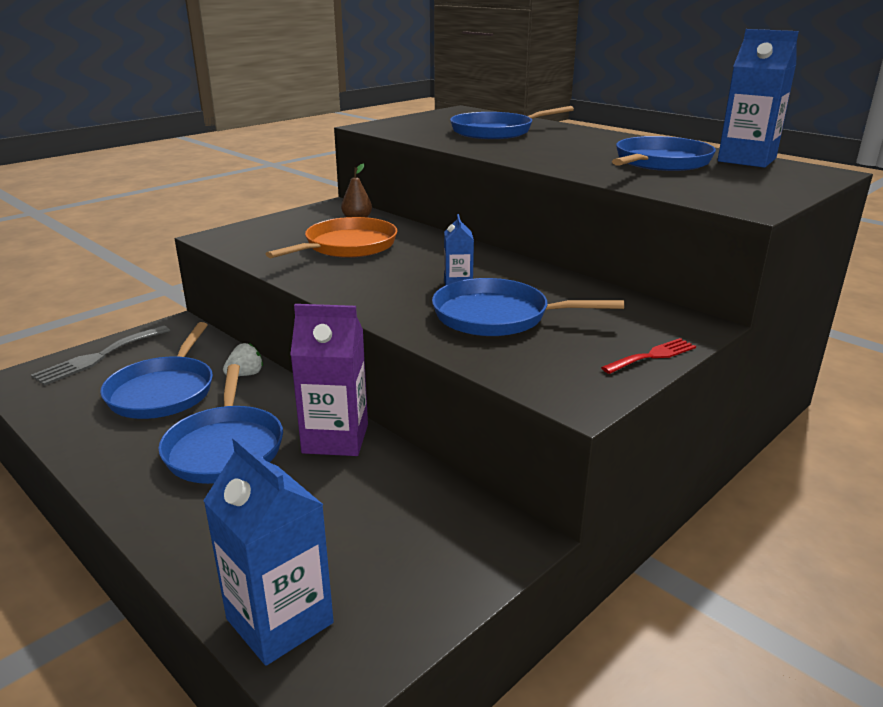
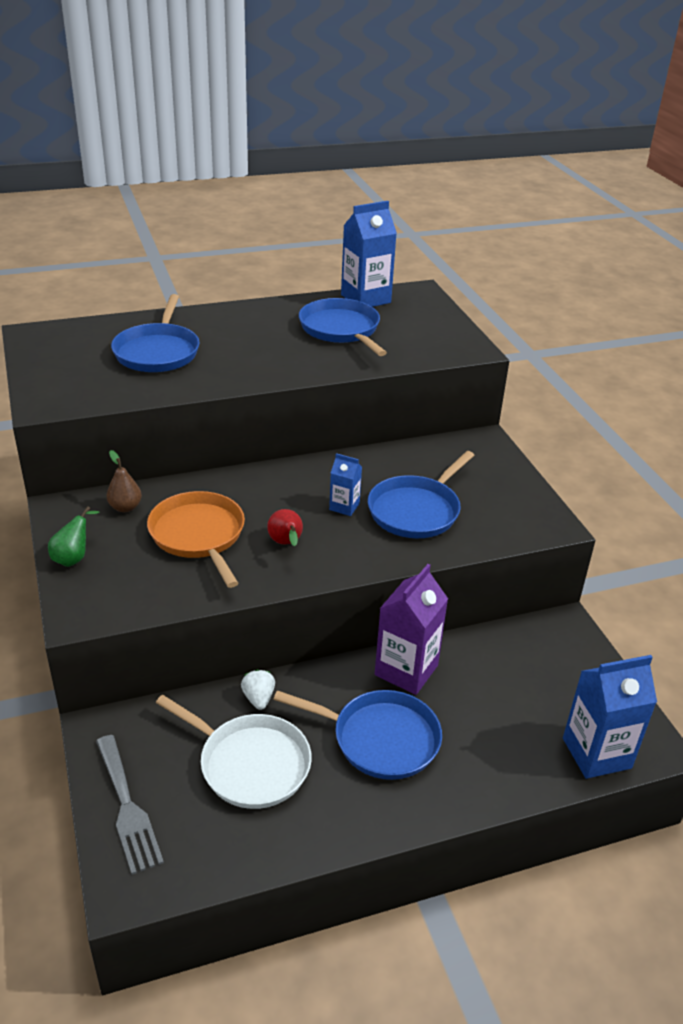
camera: 65 degrees left, 10 degrees up
(163, 391) = (250, 764): blue pan -> white pan
(280, 221) = (73, 558): none -> green pear
(370, 275) = (286, 544): none -> red pear
(652, 356) = (515, 475): red fork -> none

